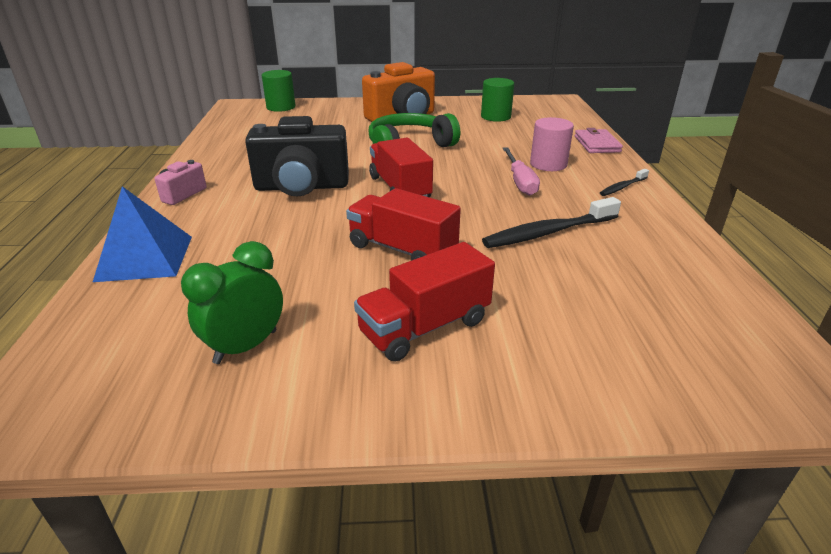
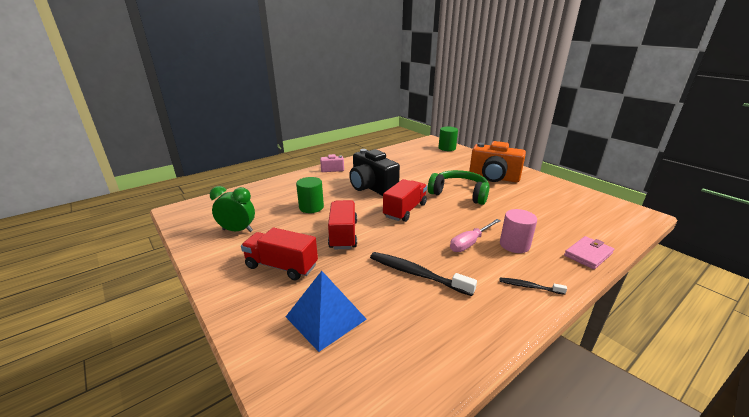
camera: 55 degrees right, 5 degrees down
(145, 258) = (279, 186): blue pyramid -> blue pyramid (325, 318)
(495, 117) = (555, 202): green cylinder -> green cylinder (311, 207)

